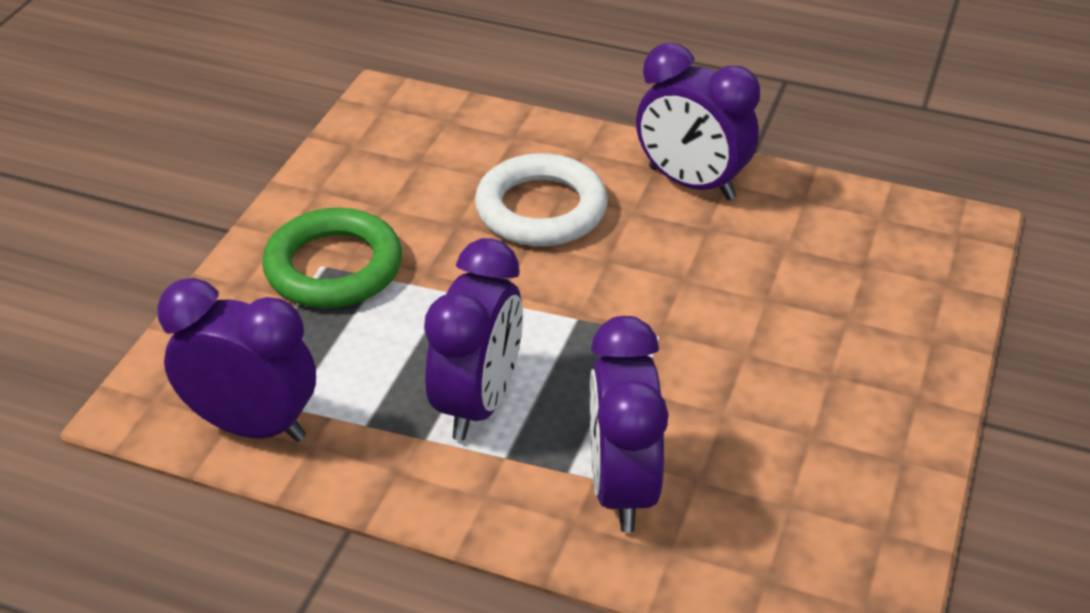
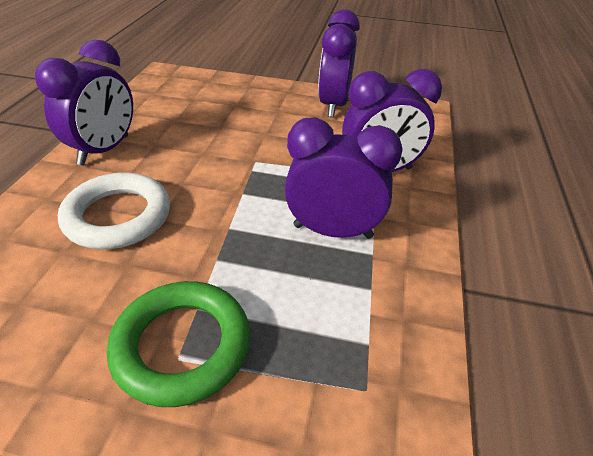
camera: 100 degrees left, 0 degrees up
(252, 426) = (400, 367): purple clock -> purple clock (333, 105)

